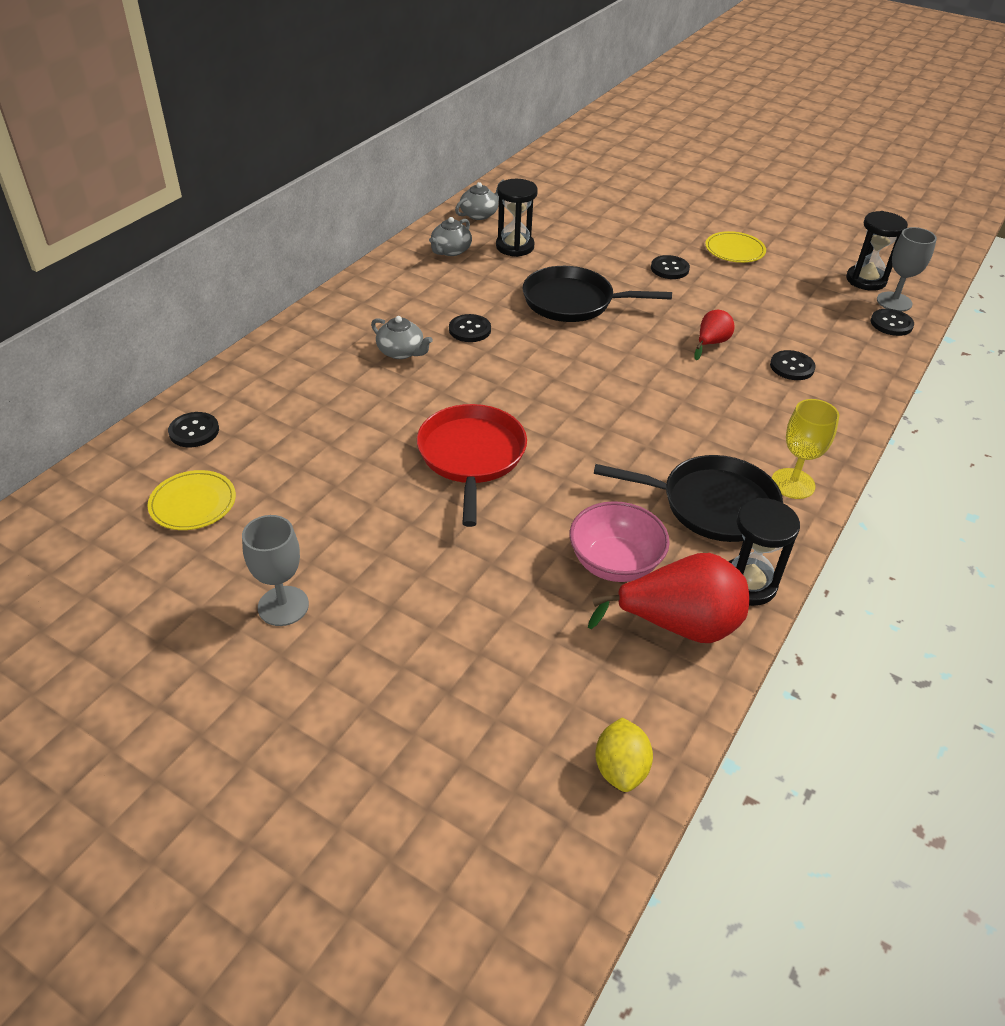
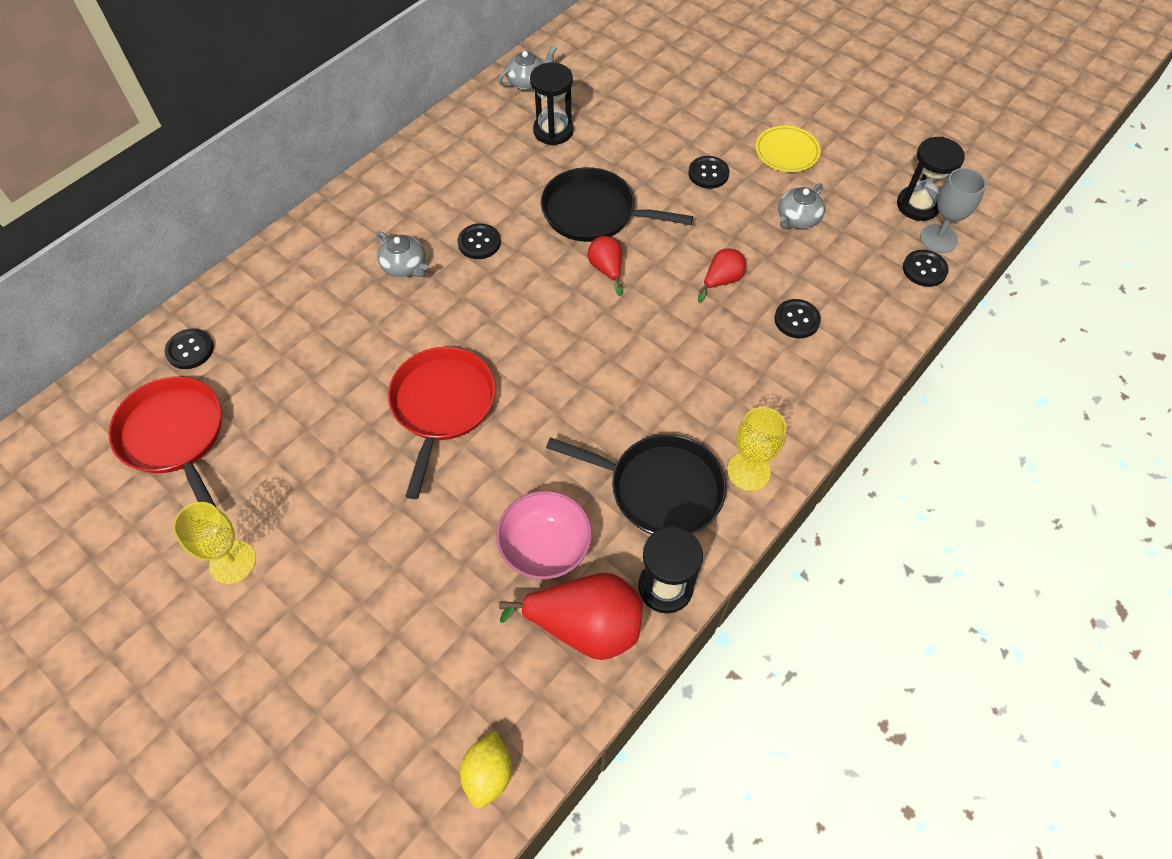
camera: 10 degrees right, 15 degrees up
(193, 503) = (174, 436): yellow plate -> red pan
(283, 606) = (232, 562): grey goblet -> yellow goblet
(450, 251) = (485, 132): grey teapot -> grey teapot (797, 219)
(600, 342) = (606, 269): none -> red pear

